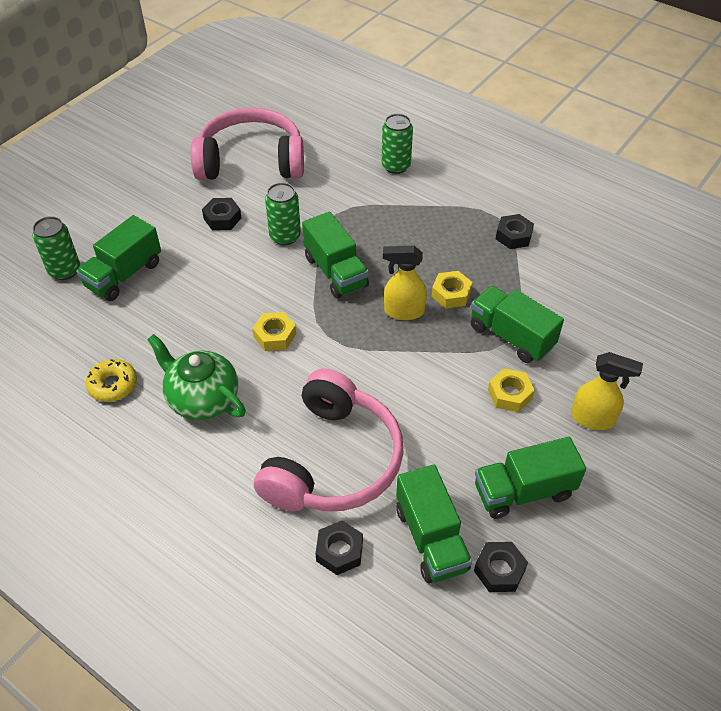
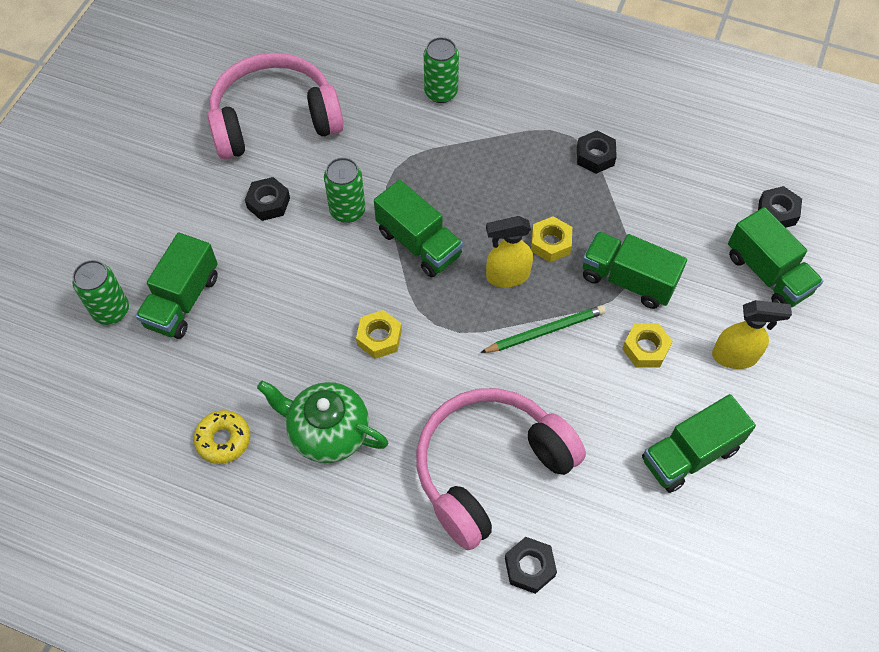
camera: 15 degrees left, 10 degrees up
(333, 460) = (490, 469): pink headphones -> pink headphones turned 135 degrees counterclockwise
(422, 361) = (545, 331): none -> green pencil
(431, 538) = (615, 529): green truck -> green truck (767, 274)
(499, 570) = (691, 545): black nut -> black nut (777, 212)

